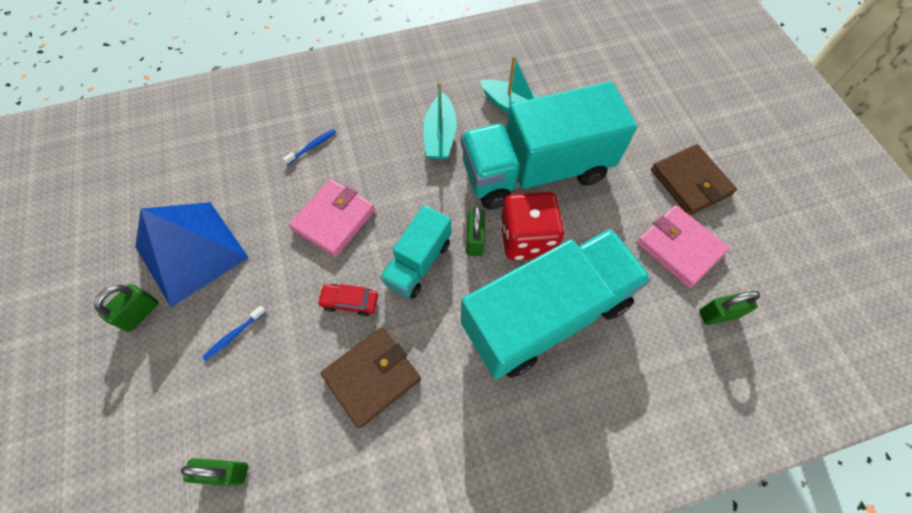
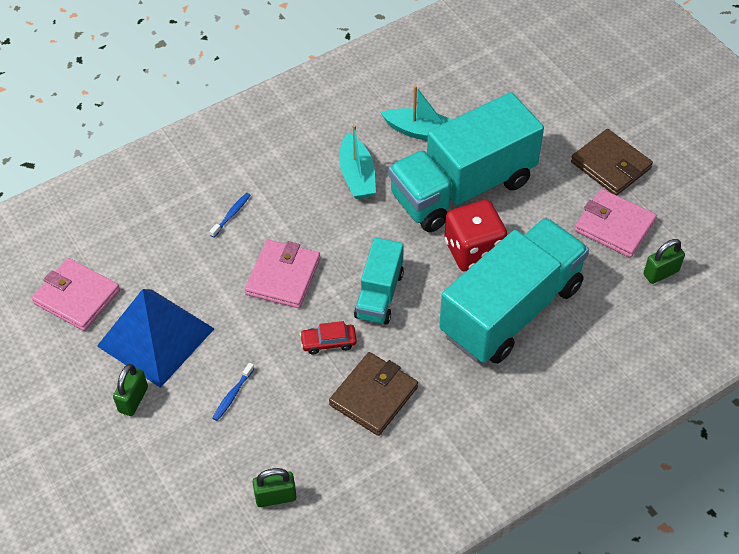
camera: 15 degrees left, 10 degrees down
(142, 193) = (77, 297): none -> pink wallet
(475, 240) = (425, 263): green padlock -> none

